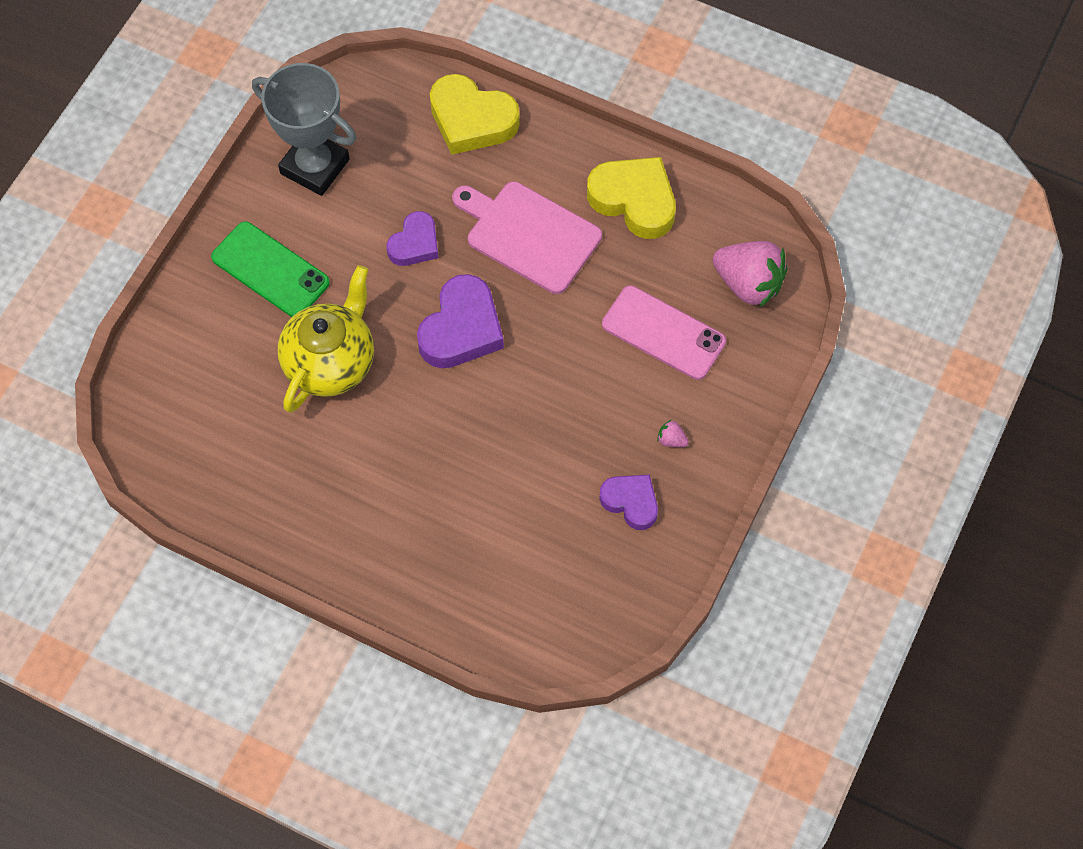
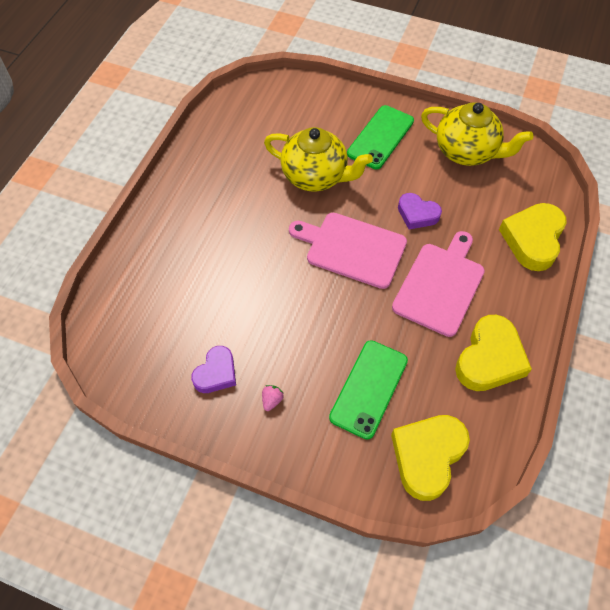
camera: 85 degrees right, 5 degrees down
(315, 166) = (466, 151): grey trophy -> yellow teapot
(461, 329) = (352, 249): purple heart -> pink cutting board
(663, 333) = (368, 388): pink phone -> green phone
(748, 284) = (427, 456): pink strawberry -> yellow heart

